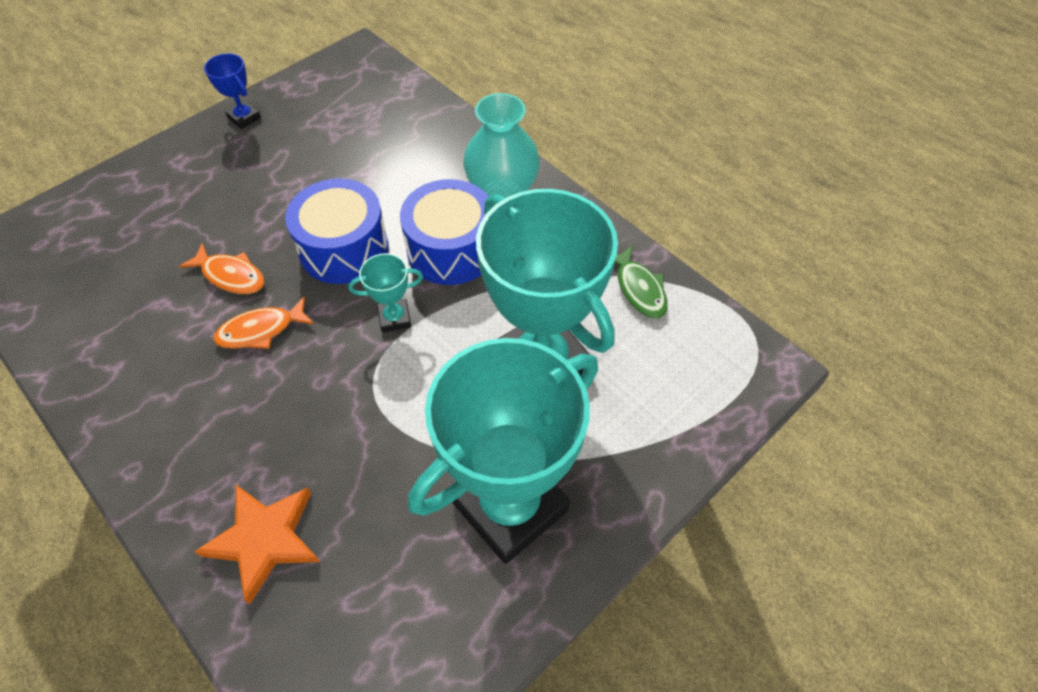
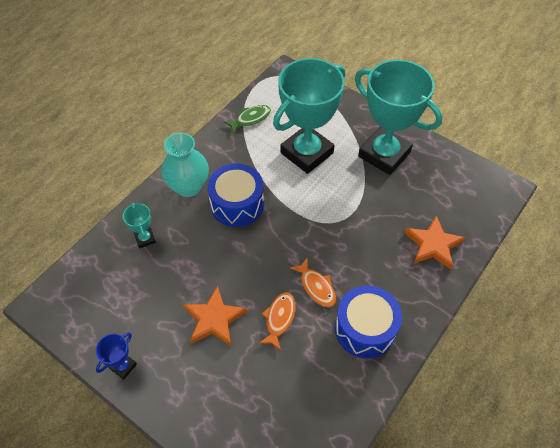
camera: 100 degrees left, 0 degrees up
(265, 204) = (214, 319): none -> orange star
(344, 248) = (246, 260): blue drum -> blue drum (365, 329)
(394, 318) = (292, 221): turquoise trophy -> turquoise trophy (145, 239)

